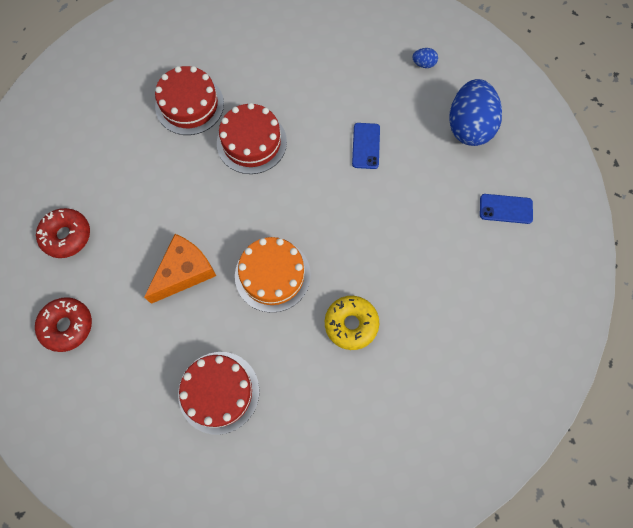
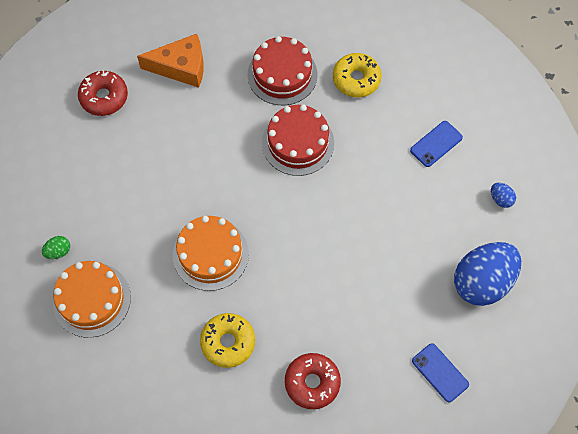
camera: 45 degrees right, 5 degrees down
(67, 326) = (44, 160): red donut -> red donut (312, 383)
(154, 382) = (58, 251): none -> green egg
(184, 272) = (154, 195): orange cheese -> orange cheese (181, 67)
(219, 392) = (91, 299): red cake -> orange cake
(246, 65) = (356, 79): none -> yellow donut
(366, 146) = (381, 222): blue phone -> blue phone (436, 144)

